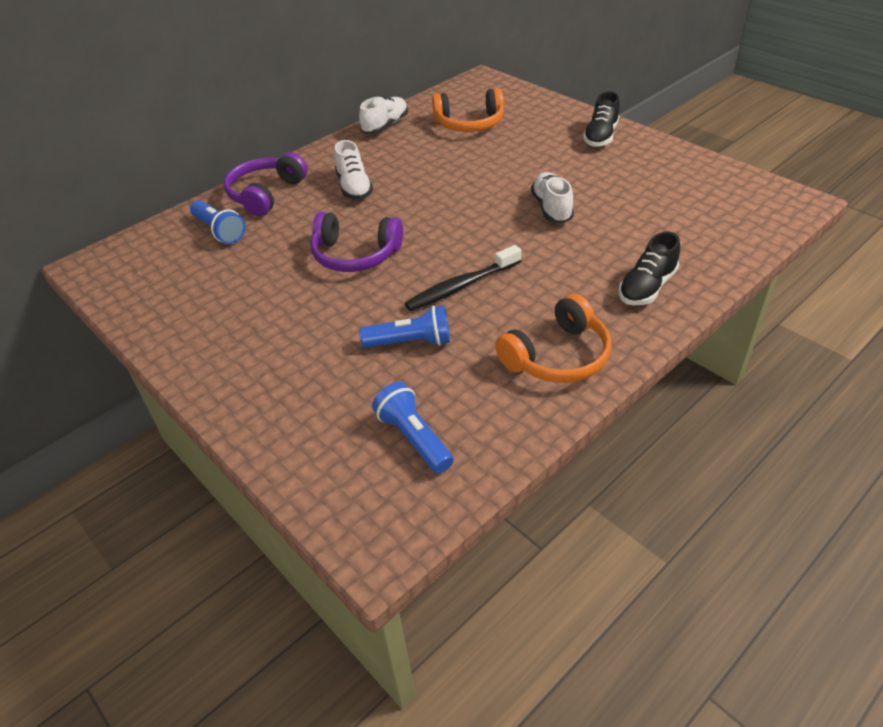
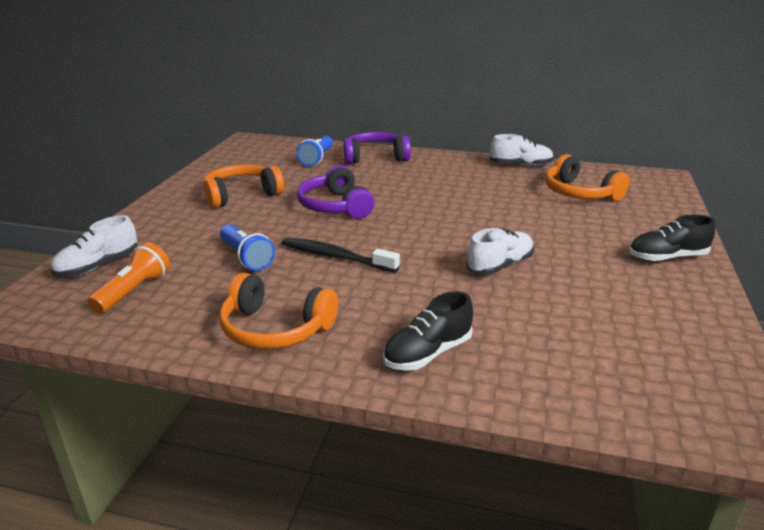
camera: 55 degrees right, 15 degrees down
(255, 310) = (241, 195): none -> orange headphones
(354, 187) = (420, 180): white shoe -> white shoe (98, 266)
(414, 438) = (134, 291): blue flashlight -> orange flashlight
(647, 287) = (427, 353): black shoe -> black shoe turned 45 degrees counterclockwise

